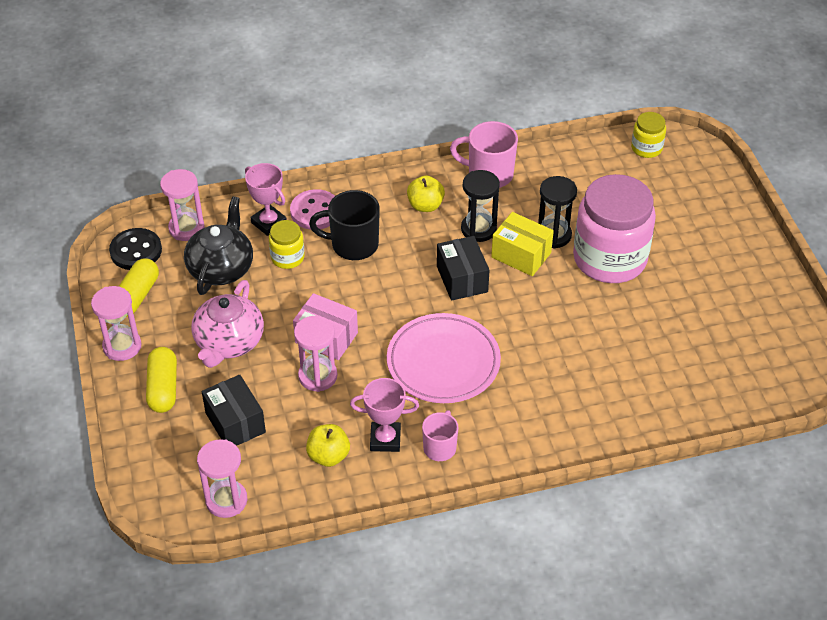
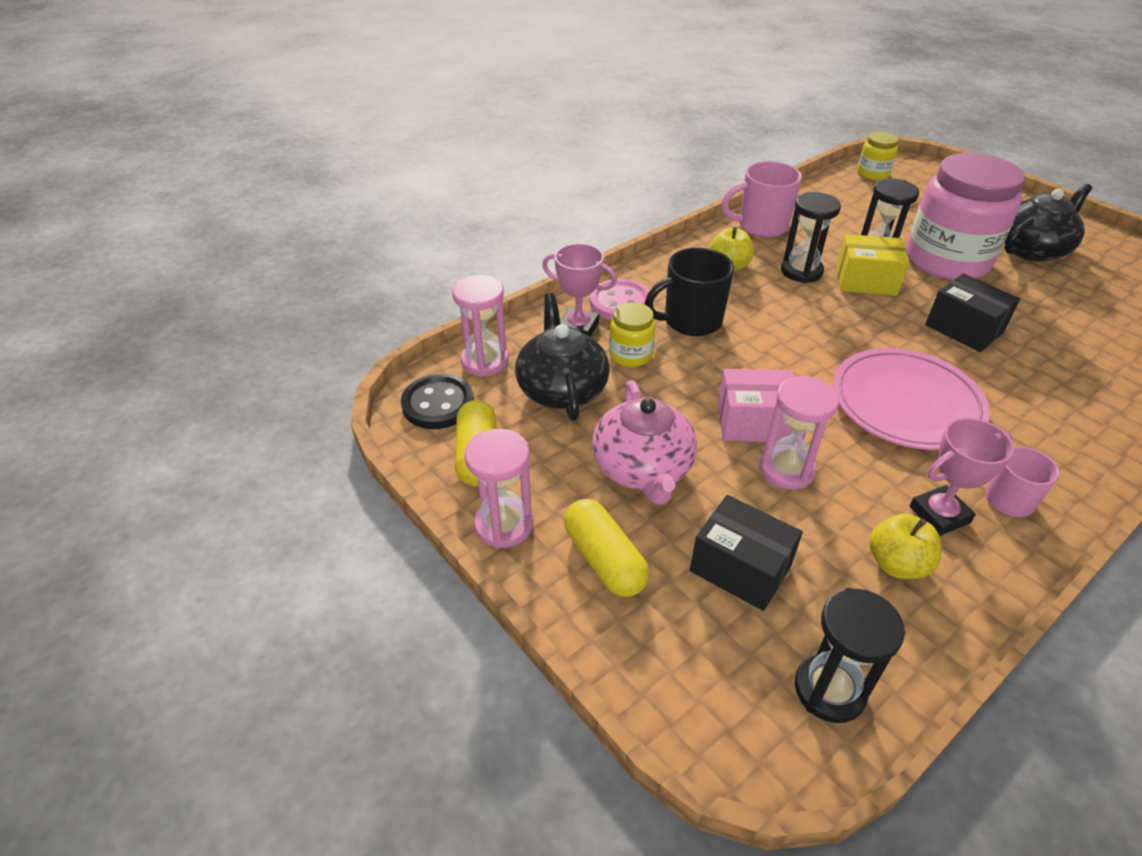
camera: 25 degrees left, 5 degrees down
(226, 500) = (829, 690): pink hourglass -> black hourglass
(462, 279) = (834, 318): black box -> black box (963, 329)
(697, 273) = (1032, 249): none -> black teapot

